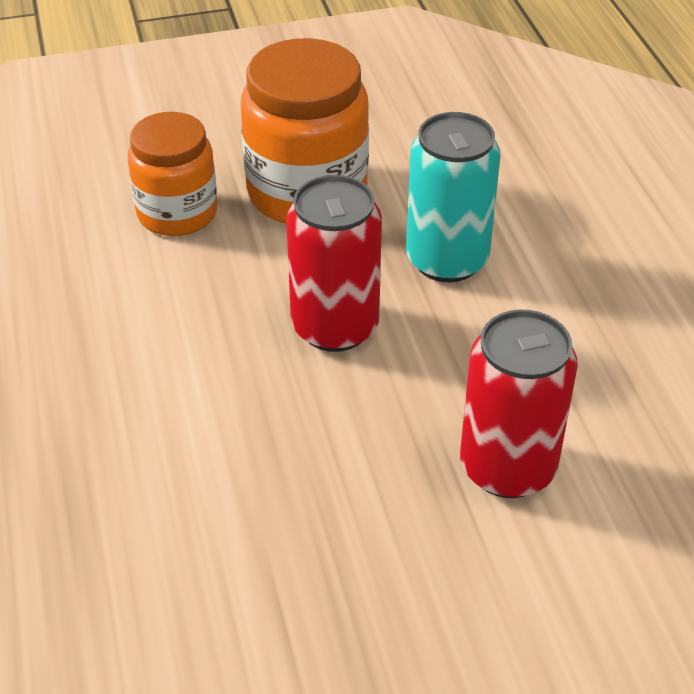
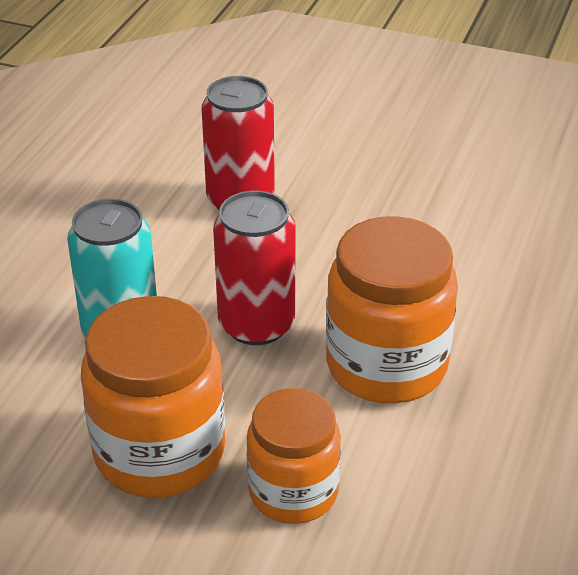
camera: 145 degrees left, 5 degrees down
(176, 347) = (386, 365): none -> orange jar

